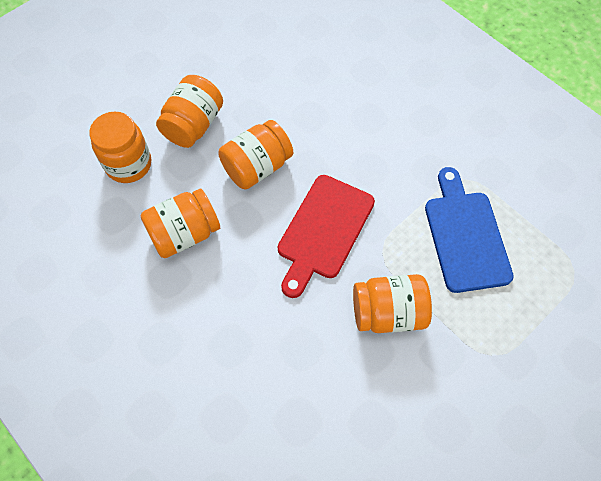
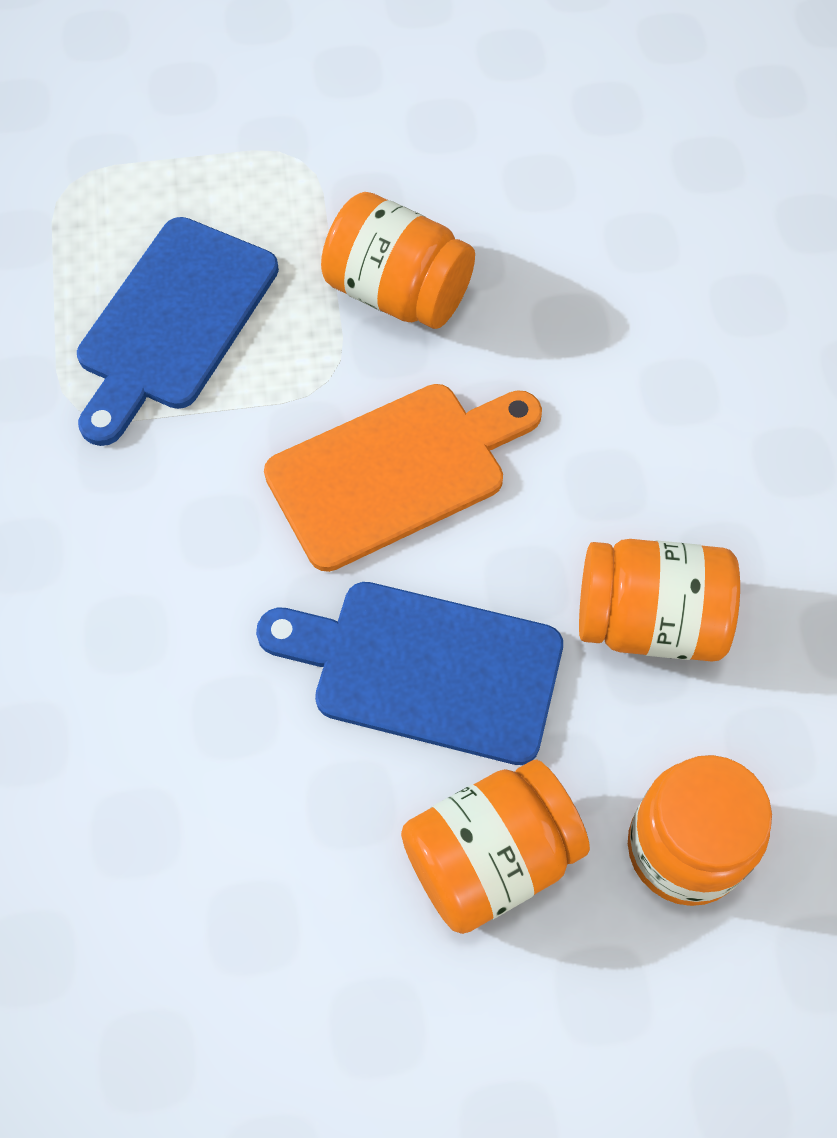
camera: 145 degrees left, 0 degrees up
(257, 167) = (425, 669): orange jar -> blue cutting board
(323, 231) = (396, 471): red cutting board -> orange cutting board

